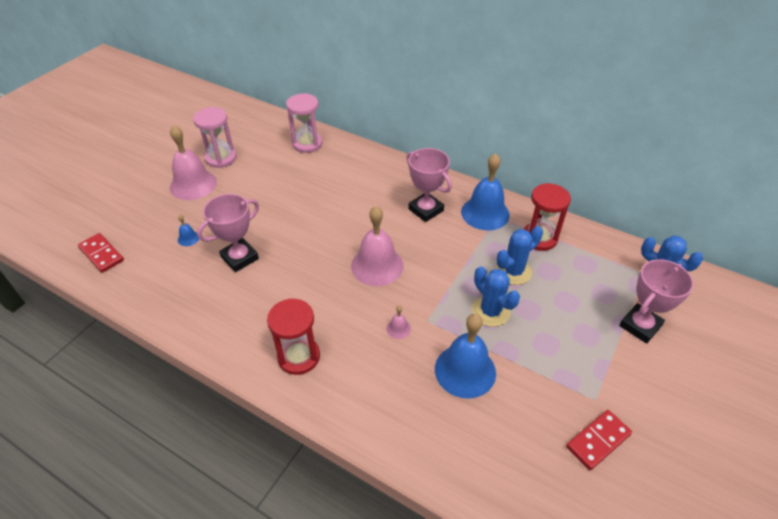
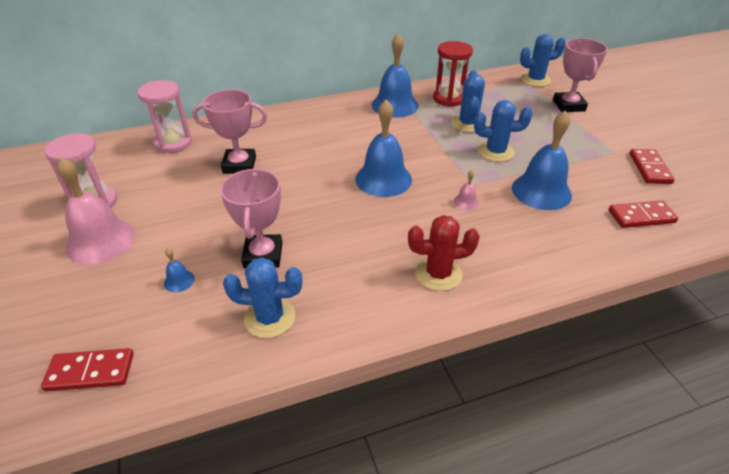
camera: 50 degrees left, 5 degrees down
(190, 297) = (269, 318): none -> blue cactus
(298, 357) = (438, 274): red hourglass -> red cactus
(377, 265) = (383, 179): pink bell -> blue bell
(425, 210) = (354, 127): pink trophy -> pink trophy (239, 165)
(503, 463) = (641, 217): none -> red domino

